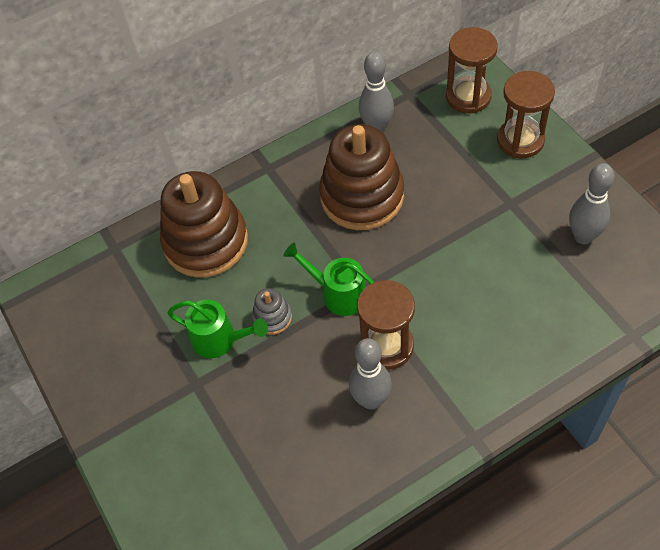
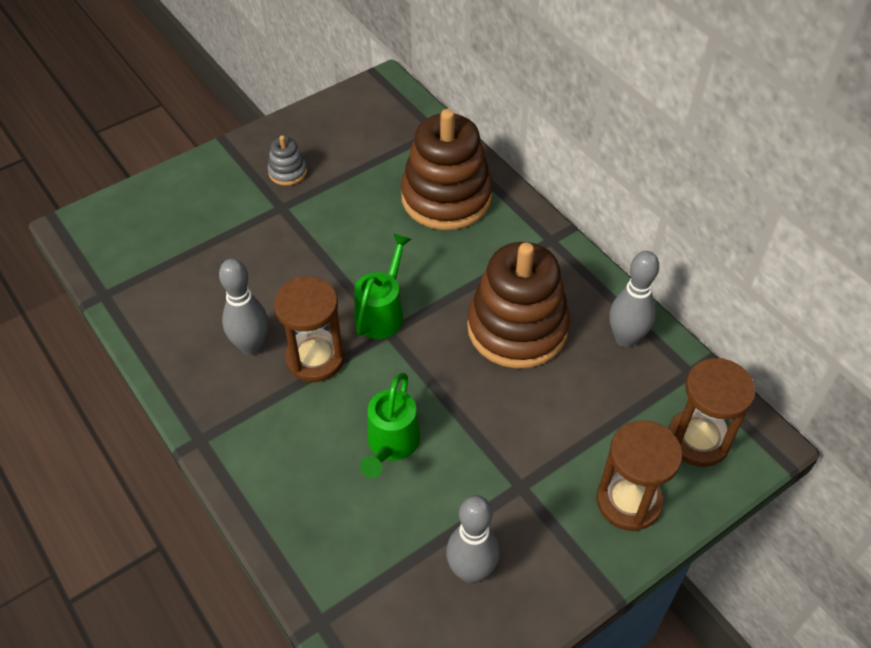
camera: 80 degrees right, 5 degrees down
(220, 340) = (328, 220): green watering can -> green watering can (391, 445)
(272, 317) = (353, 258): grey stacking toy -> grey stacking toy (287, 172)

